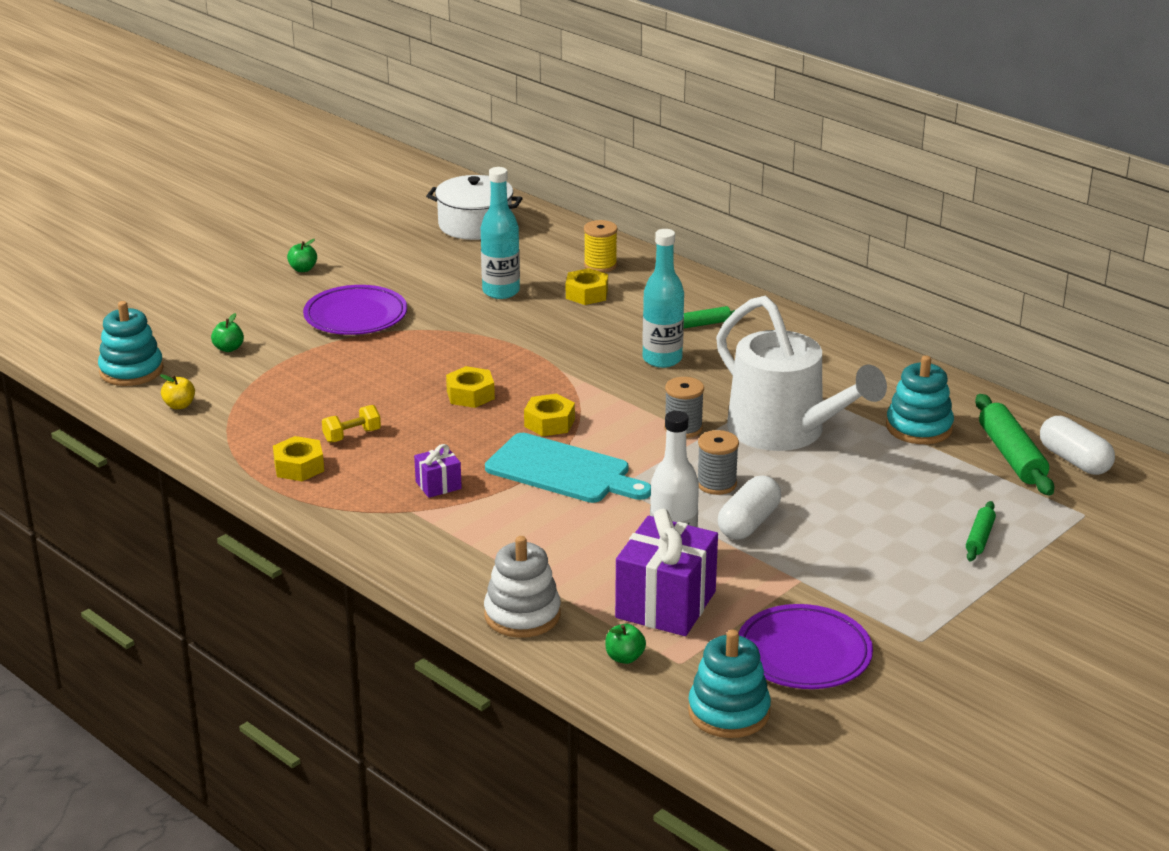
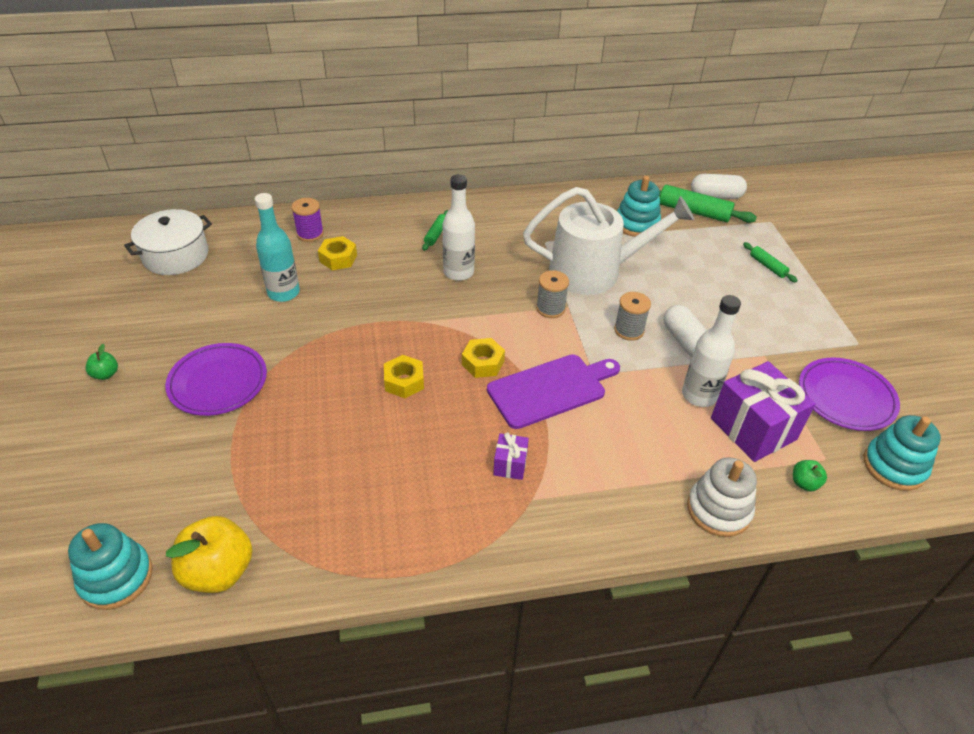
camera: 55 degrees left, 15 degrees up
(179, 405) = (219, 571): yellow apple -> yellow apple, size x2.10
(228, 348) = (167, 486): green apple -> none
(299, 467) = (404, 537): yellow nut -> none
(352, 435) = (391, 478): yellow dumbbell -> none
(563, 471) = (550, 389): turquoise cutting board -> purple cutting board
(600, 265) = (310, 234): yellow spool -> purple spool
(662, 359) = (458, 272): turquoise bottle -> white bottle

